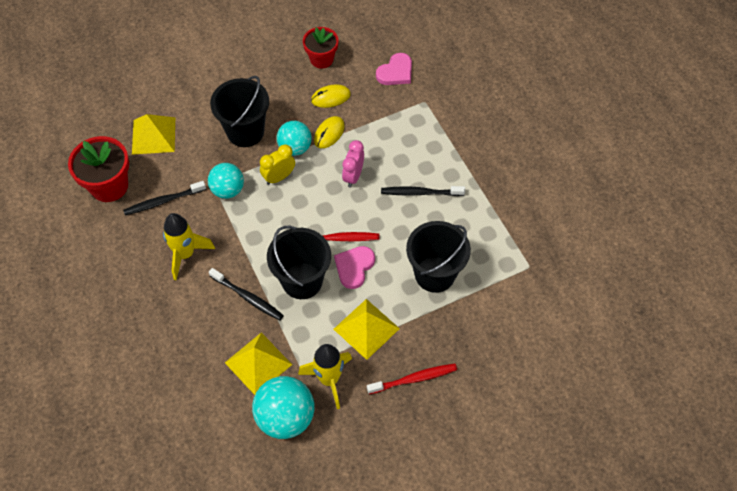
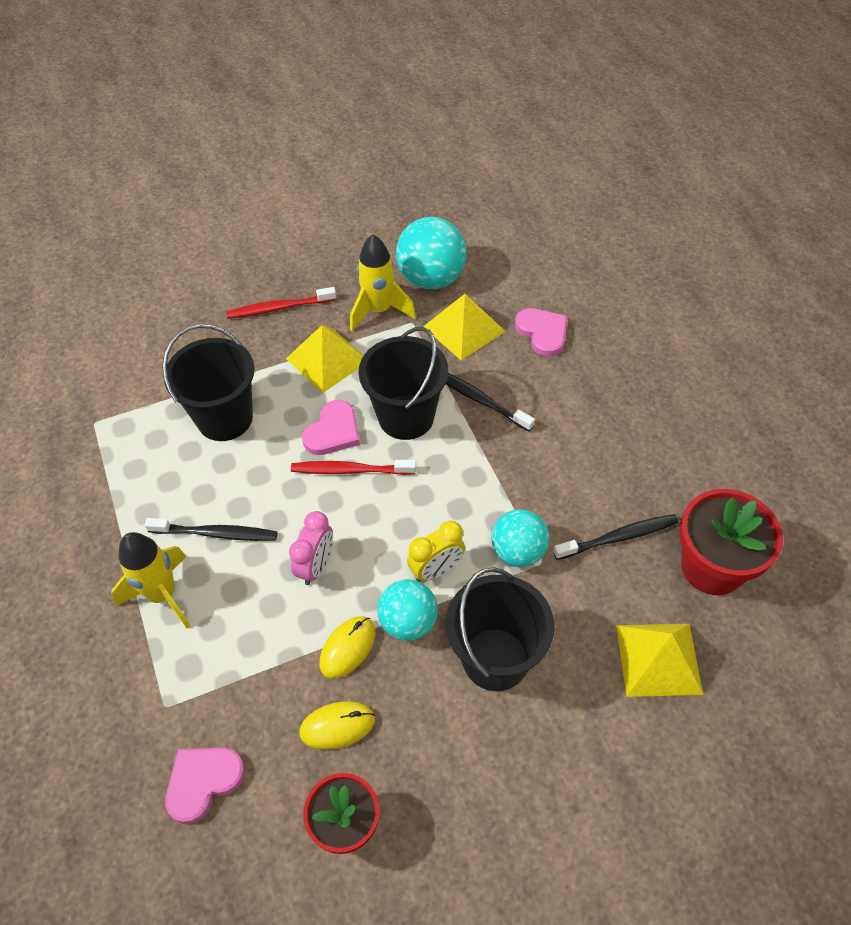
camera: 175 degrees left, 5 degrees down
(185, 254) = (571, 457): yellow rocket -> yellow rocket (163, 595)
(194, 362) = (542, 333): none -> pink heart

